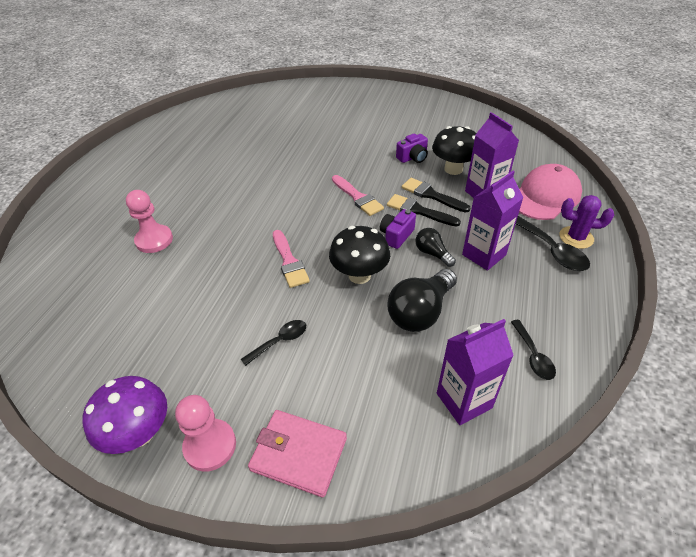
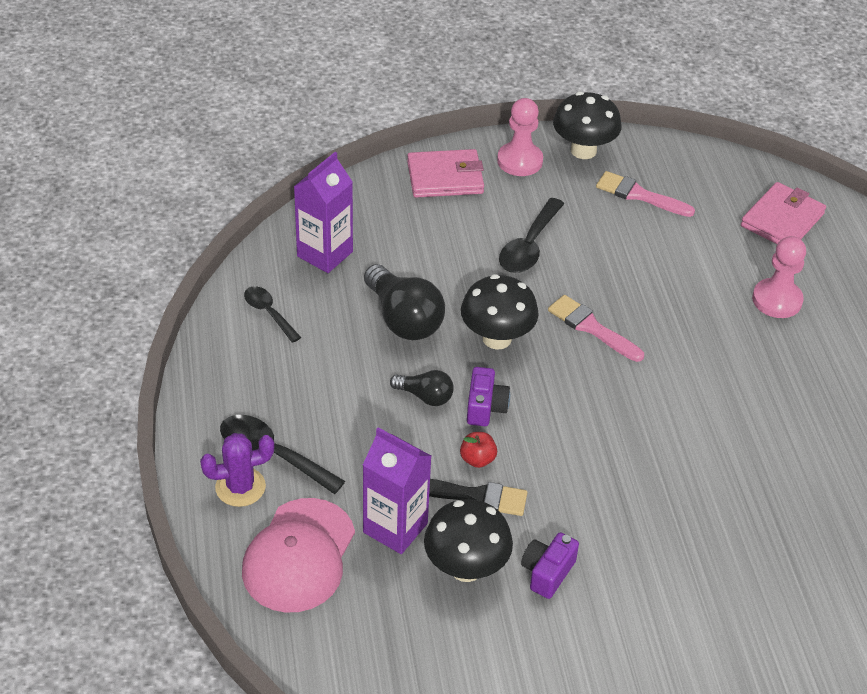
camera: 150 degrees right, 0 degrees up
(74, 294) = (782, 220): none -> pink wallet
(139, 433) = (583, 150): purple mushroom -> black mushroom
(280, 341) = (529, 246): black spoon -> black spoon, size x1.56
(357, 197) = (579, 453): pink brush -> pink brush (639, 195)
(419, 211) = (477, 459): black brush -> red apple
(420, 312) = (403, 319): black light bulb -> black light bulb turned 135 degrees clockwise
(484, 255) = (358, 416): purple carton -> none

